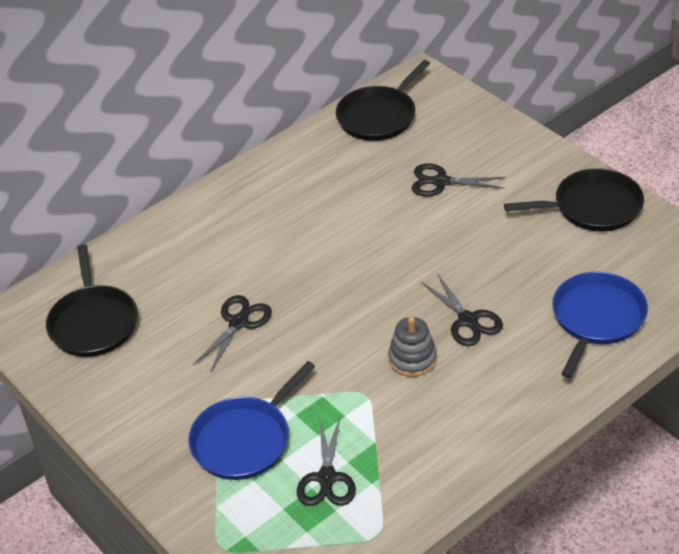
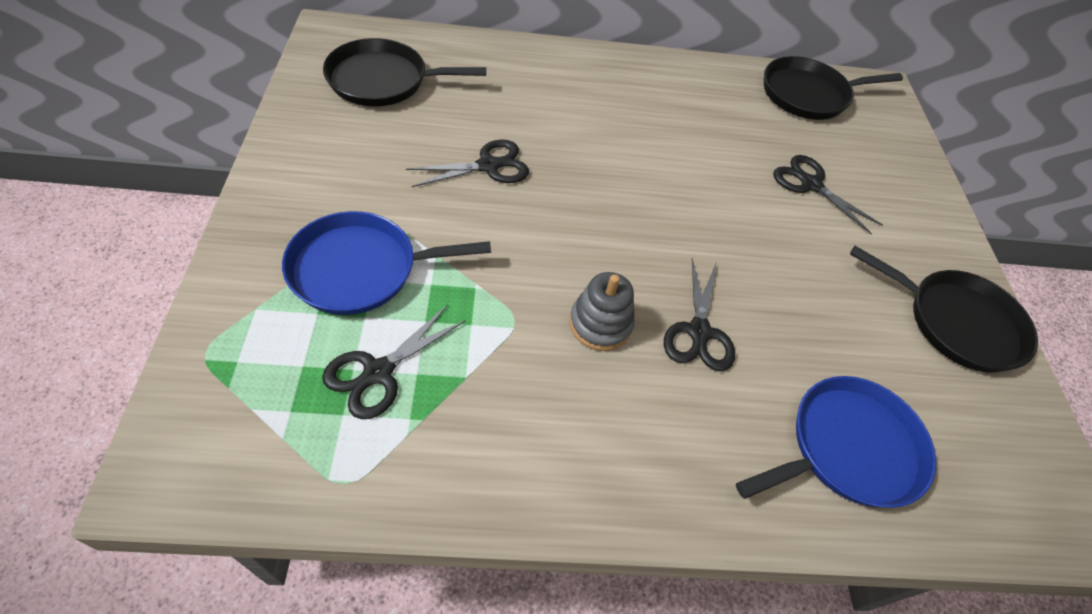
camera: 30 degrees right, 10 degrees up
(93, 322) = (383, 80): black pan -> black pan turned 60 degrees clockwise

